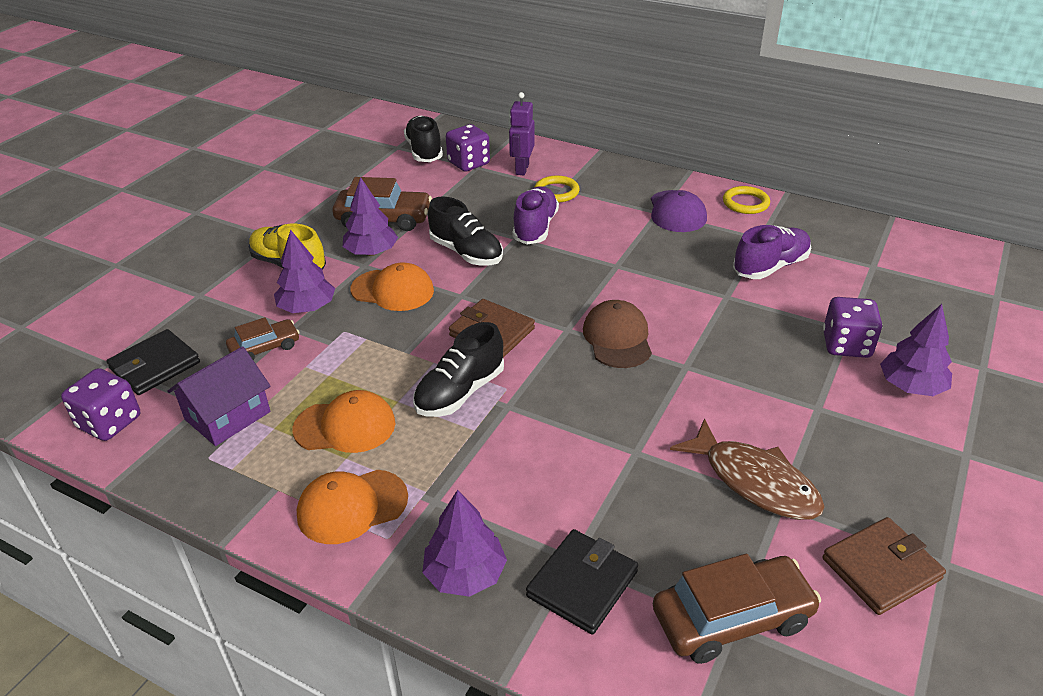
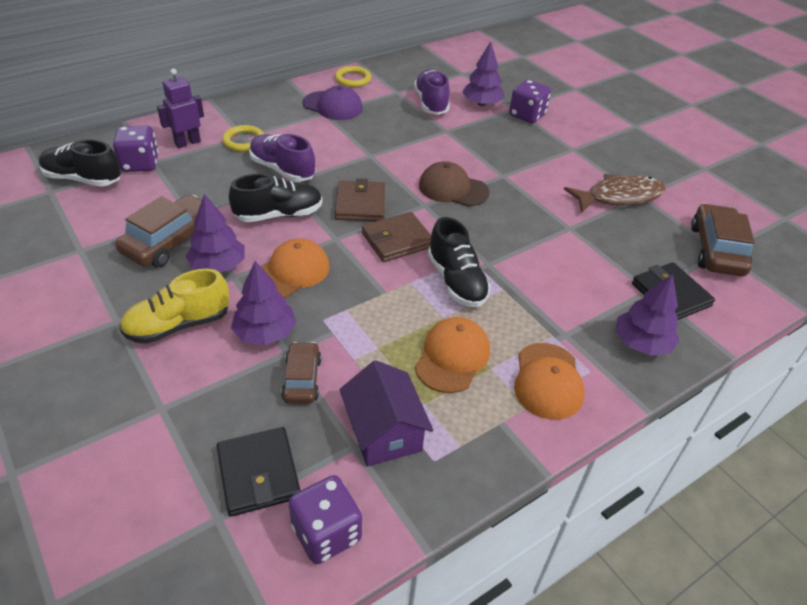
camera: 65 degrees left, 5 degrees up
(522, 169) = (187, 143): purple robot -> purple robot turned 105 degrees clockwise
(881, 568) = (701, 188): brown wallet -> brown wallet (360, 204)
(911, 386) = (575, 114): purple tree -> purple tree (481, 104)

